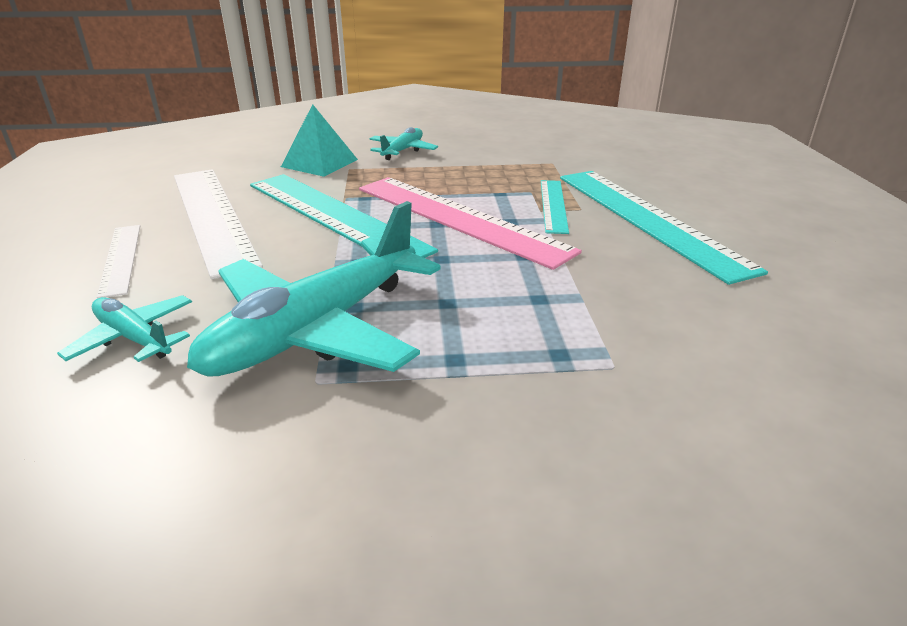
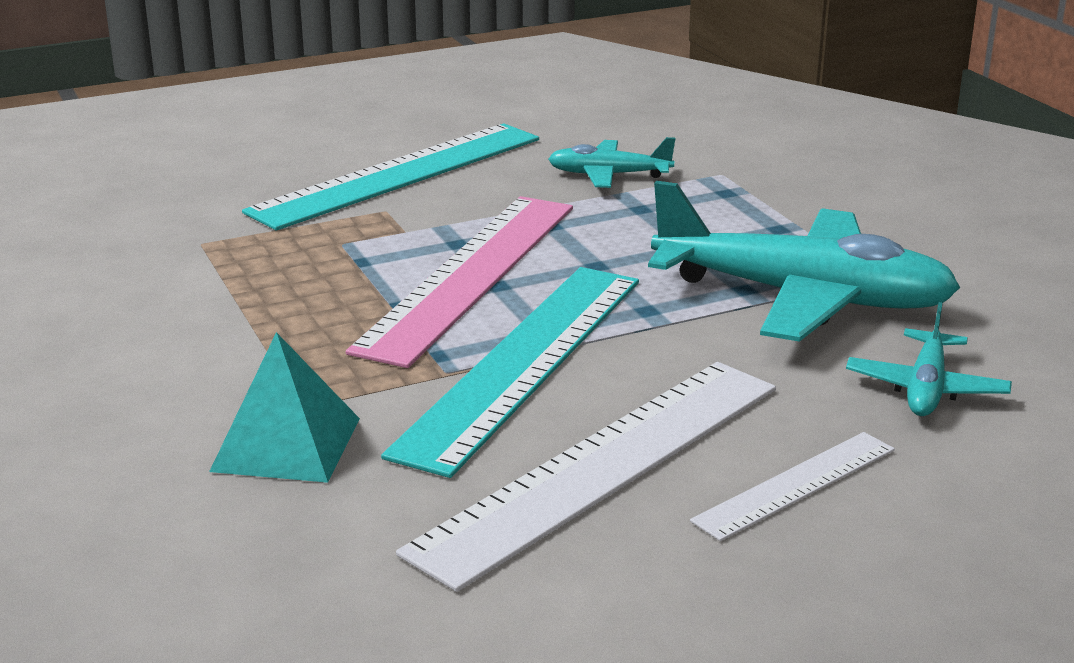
camera: 110 degrees left, 5 degrees down
(403, 151) = (178, 375): turquoise plane -> turquoise plane (608, 175)
(553, 205) = (385, 225): turquoise ruler -> none

